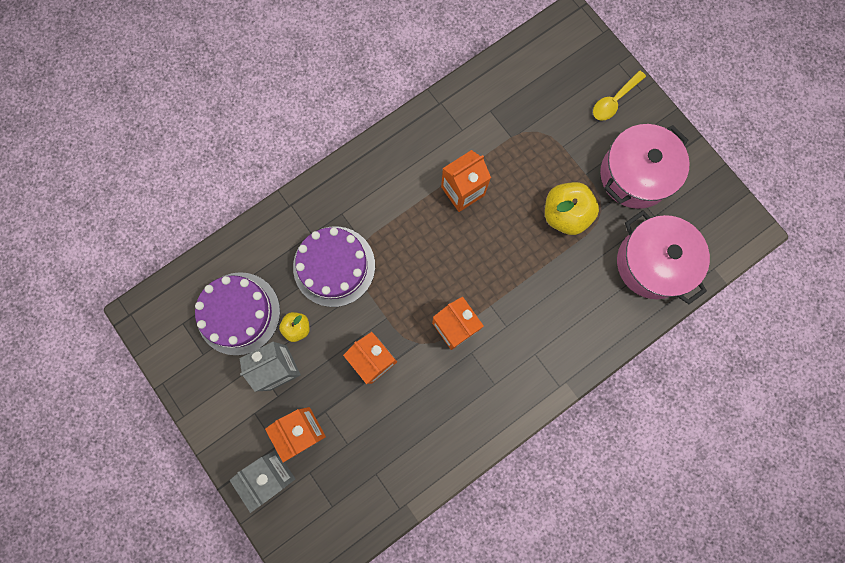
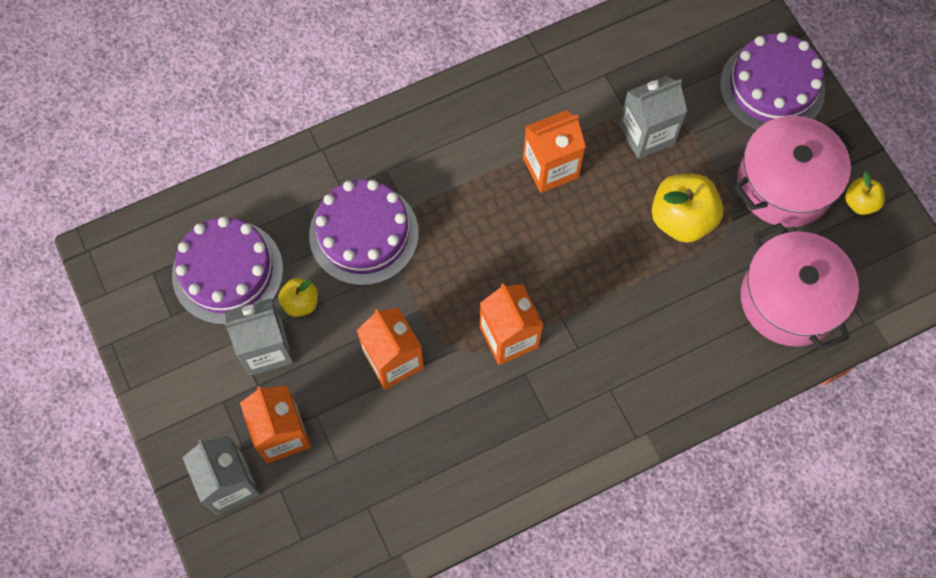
camera: 10 degrees right, 10 degrees down
(529, 153) = (646, 134): none -> grey carton
(614, 101) = (772, 87): yellow spoon -> purple cake
(691, 180) = (860, 203): none -> yellow apple

